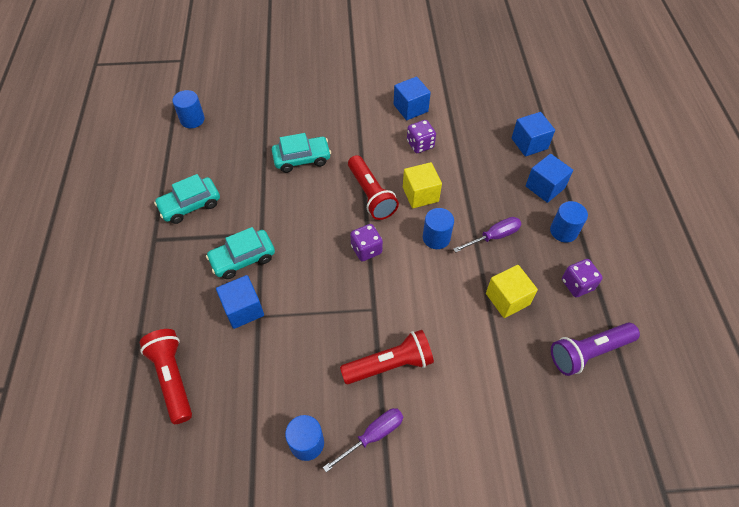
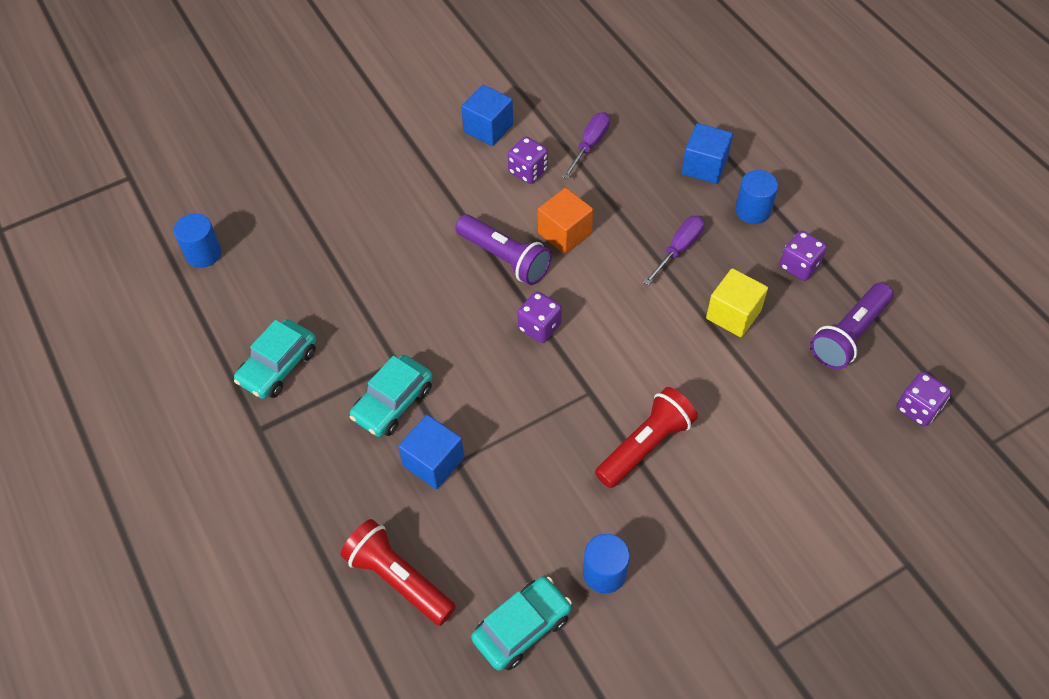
camera: 25 degrees left, 0 degrees up
(302, 159) = (388, 247): turquoise car -> turquoise car (522, 627)
(370, 195) = (504, 258): red flashlight -> purple flashlight
(373, 435) = (672, 529): purple screwdriver -> purple screwdriver (590, 145)
(420, 194) = (564, 233): yellow cube -> orange cube
(436, 238) = (613, 278): blue cylinder -> none
(529, 143) = (658, 119): blue cube -> none
(614, 434) = (917, 408): none -> purple dice

